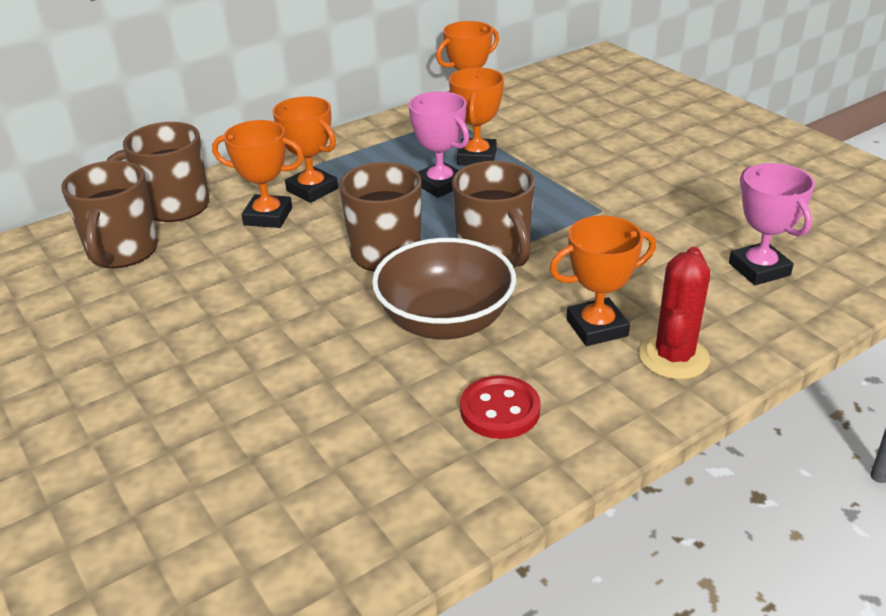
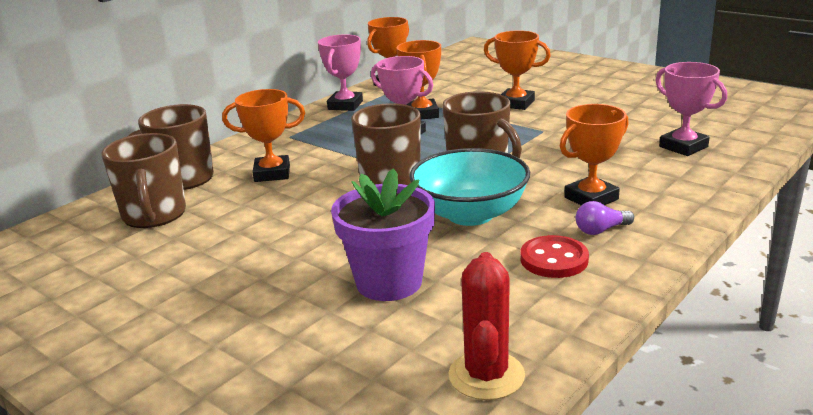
camera: 15 degrees left, 10 degrees down
(305, 400) = (389, 282): none -> purple flower pot
(312, 190) = (299, 152): orange trophy -> orange trophy (516, 103)
(399, 128) = (345, 105): none -> pink trophy
(445, 321) = (470, 214): brown bowl -> turquoise bowl
(579, 379) = (601, 230): none -> purple light bulb
(674, 357) = (661, 206): red cactus -> red cactus (486, 375)

